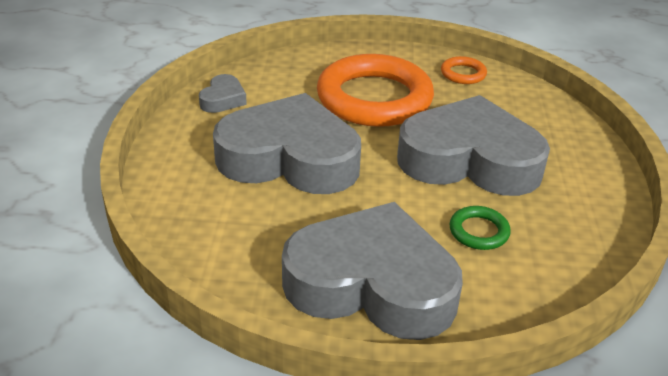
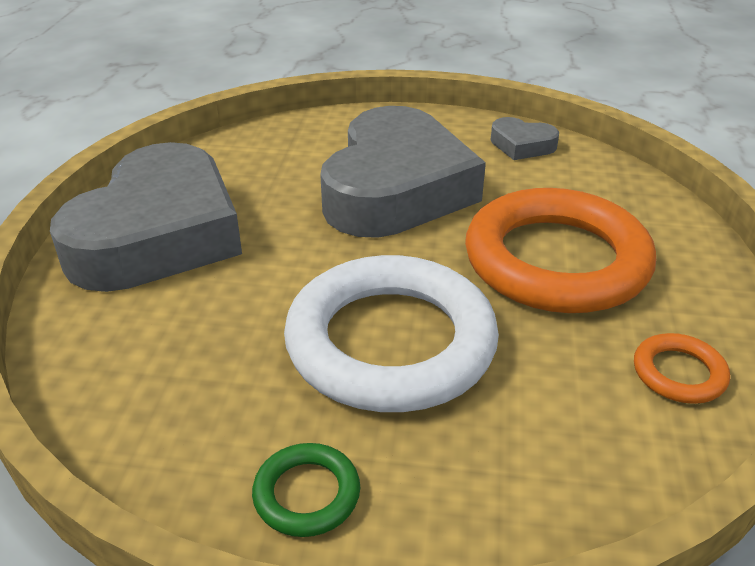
camera: 95 degrees right, 0 degrees up
(469, 160) = (391, 342): grey heart -> white ring
(479, 231) = (220, 328): green ring -> green ring (307, 494)

